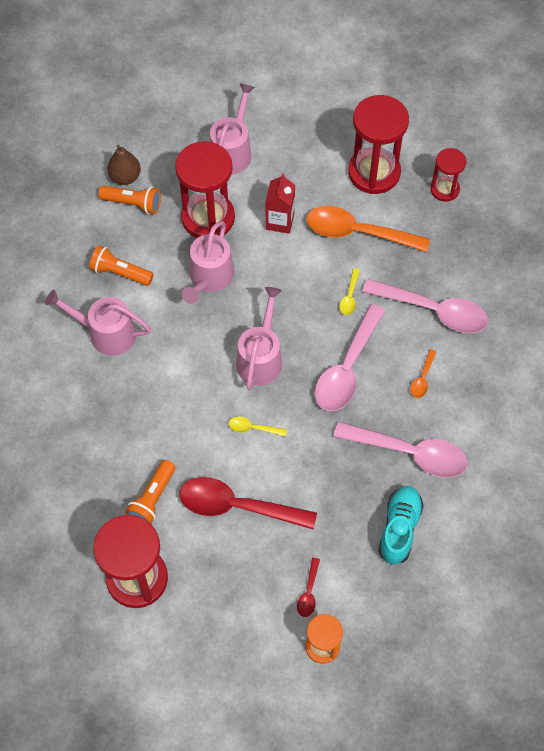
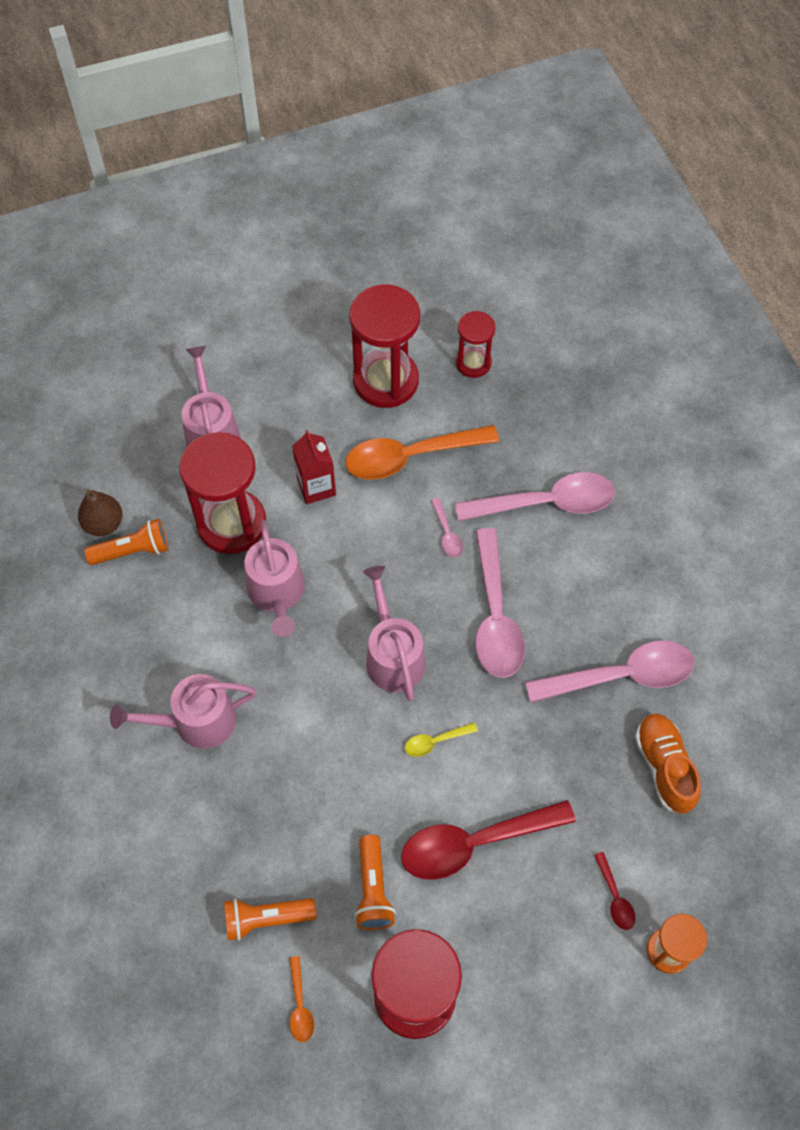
camera: 30 degrees left, 0 degrees up
(120, 272) = (168, 640): orange flashlight -> orange flashlight (266, 918)
(349, 297) = (447, 534): yellow spoon -> pink spoon
(399, 528) = (664, 767): turquoise shoe -> orange shoe
(422, 379) = (582, 585): orange spoon -> orange spoon (300, 1006)

